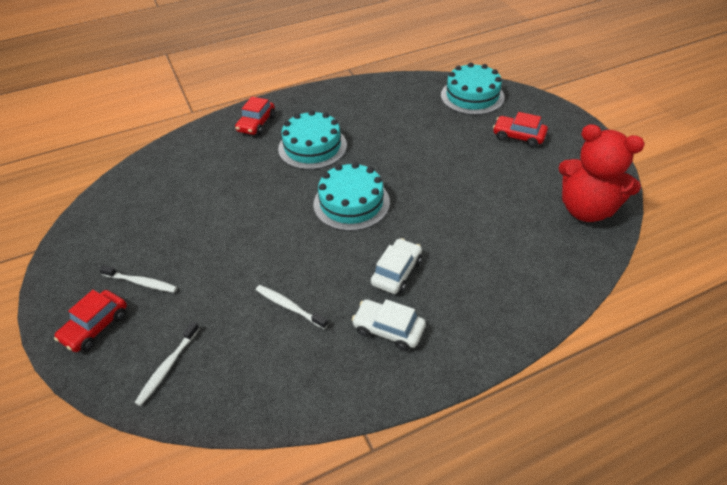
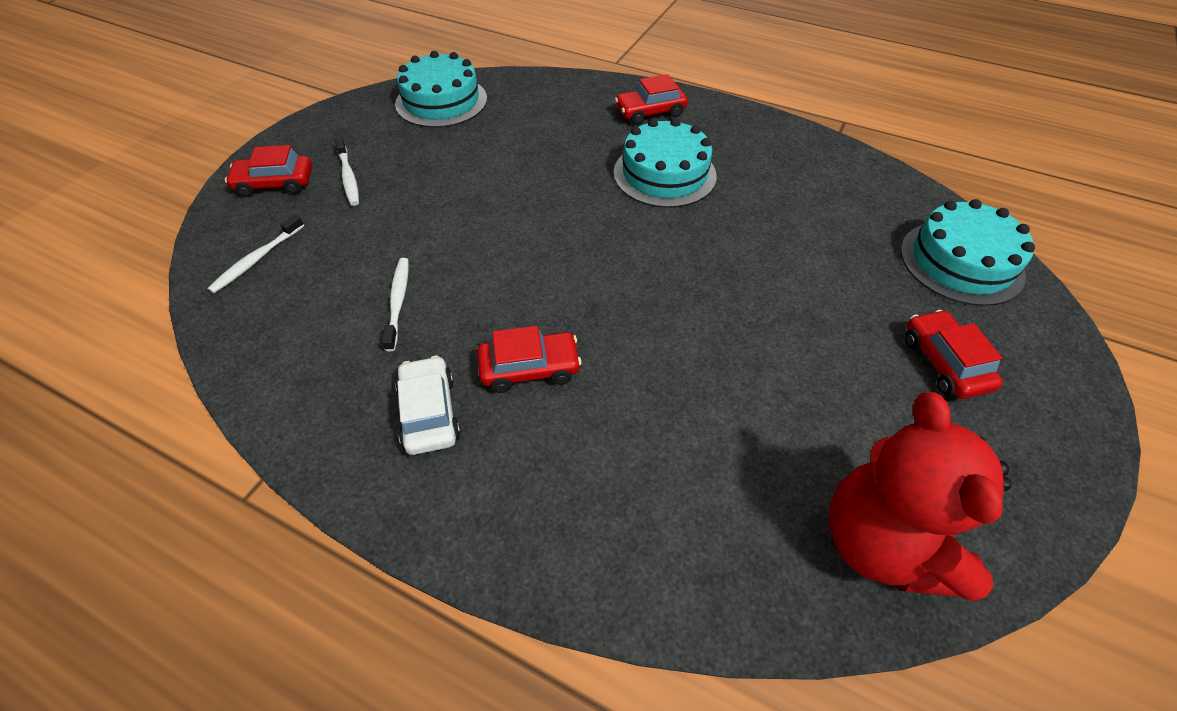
camera: 50 degrees right, 5 degrees up
(168, 367) = (257, 259): white toothbrush -> white toothbrush turned 45 degrees counterclockwise
(351, 203) = (607, 260): turquoise cake -> turquoise cake (441, 101)
(396, 272) = (530, 369): white car -> red car

